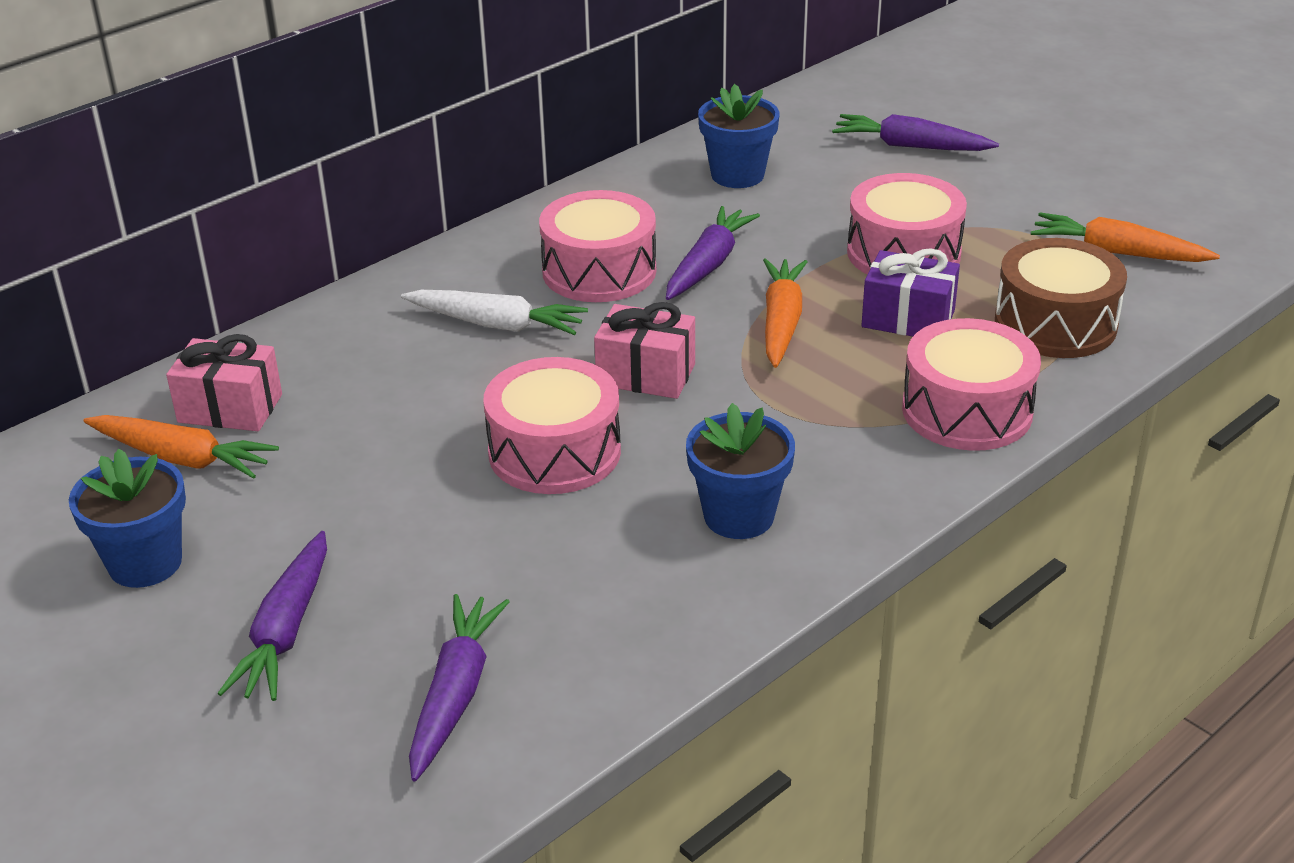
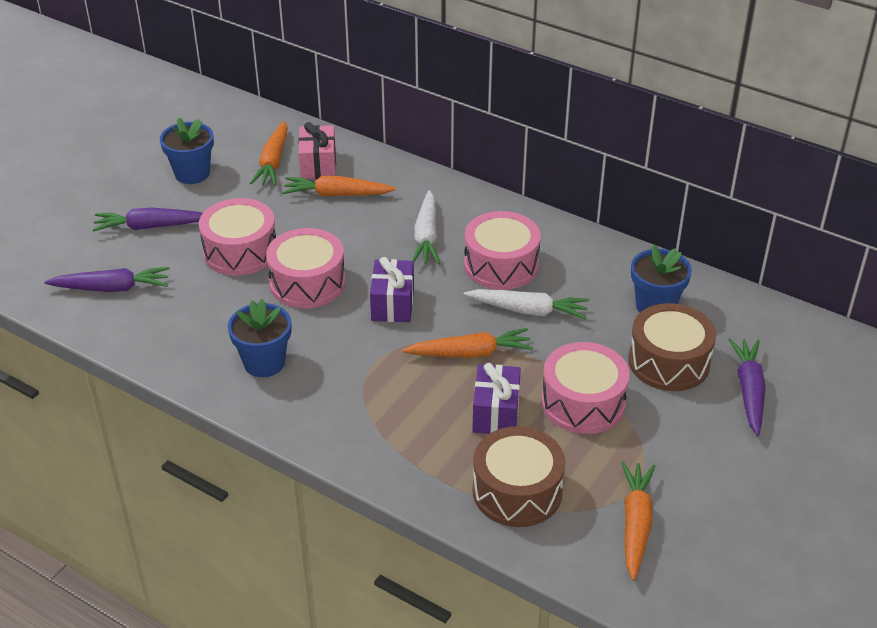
camera: 75 degrees right, 5 degrees up
(331, 397) = (337, 194): none -> orange carrot
(646, 374) = (392, 304): pink gift -> purple gift
(708, 264) = (528, 310): purple carrot -> white carrot
(845, 184) = (669, 362): none -> brown drum
(967, 411) = (394, 451): pink drum -> pink drum (240, 251)

